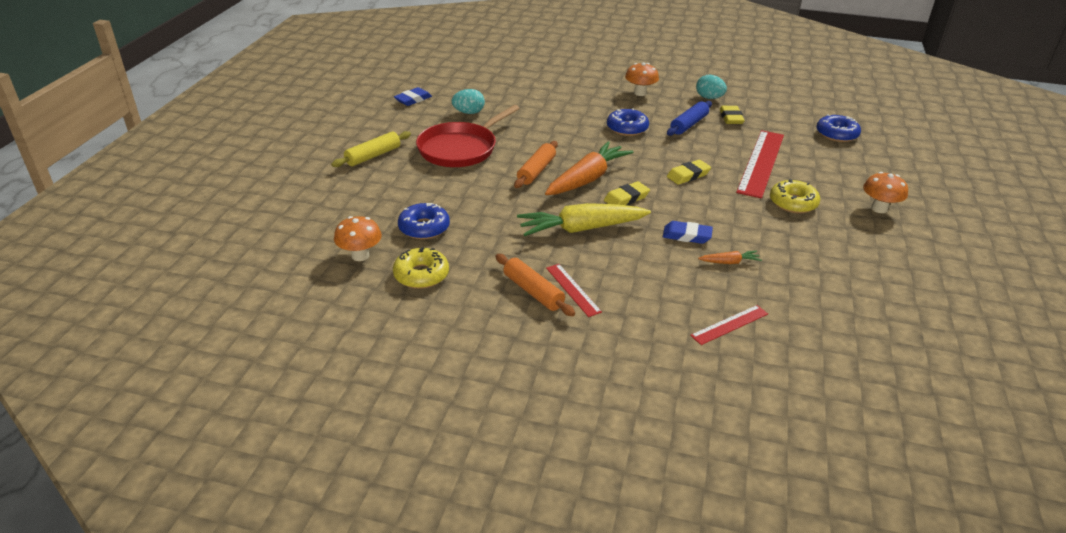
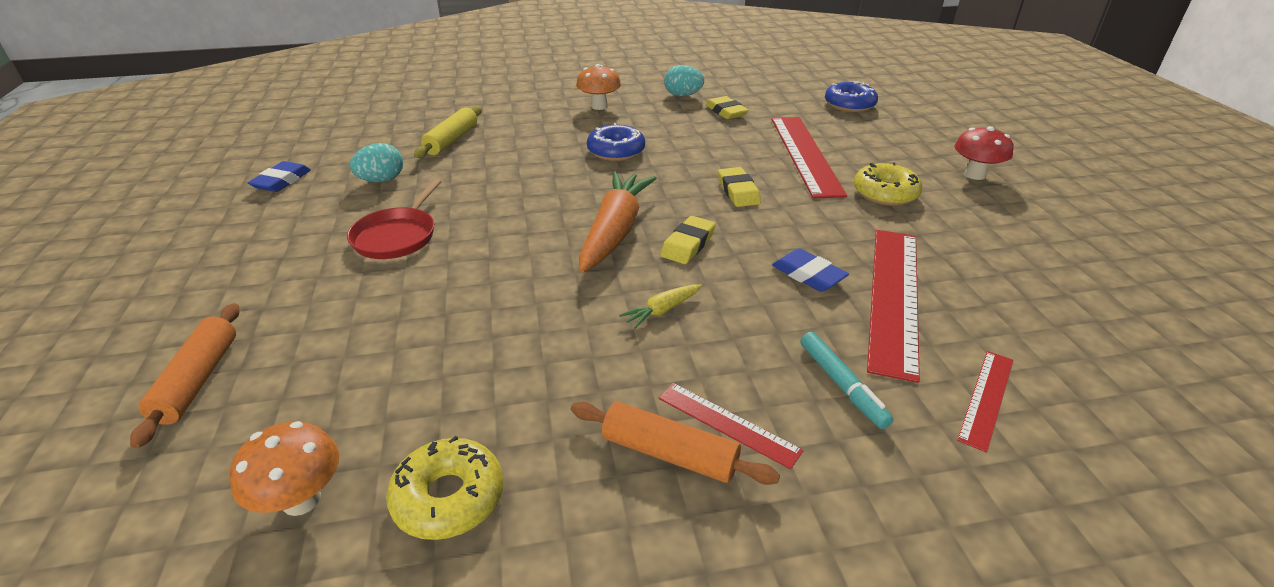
camera: 25 degrees left, 0 degrees up
(373, 156) = (249, 287): yellow rolling pin -> yellow rolling pin (452, 140)
(424, 228) = (404, 393): blue donut -> none
(460, 149) = (397, 236): red pan -> red pan, size x0.66
(536, 171) = (534, 239): orange rolling pin -> orange rolling pin (197, 380)
(581, 229) = (662, 311): yellow carrot -> yellow carrot, size x0.44
(651, 293) = (842, 385): none -> turquoise marker
(687, 235) = (808, 275): blue eraser -> blue eraser turned 60 degrees clockwise
(688, 175) = (738, 191): yellow eraser -> yellow eraser turned 45 degrees counterclockwise
(689, 124) = (686, 130): blue rolling pin -> none
(730, 262) = (893, 296): orange carrot -> red ruler
(879, 208) = (974, 175): orange mushroom -> red mushroom

